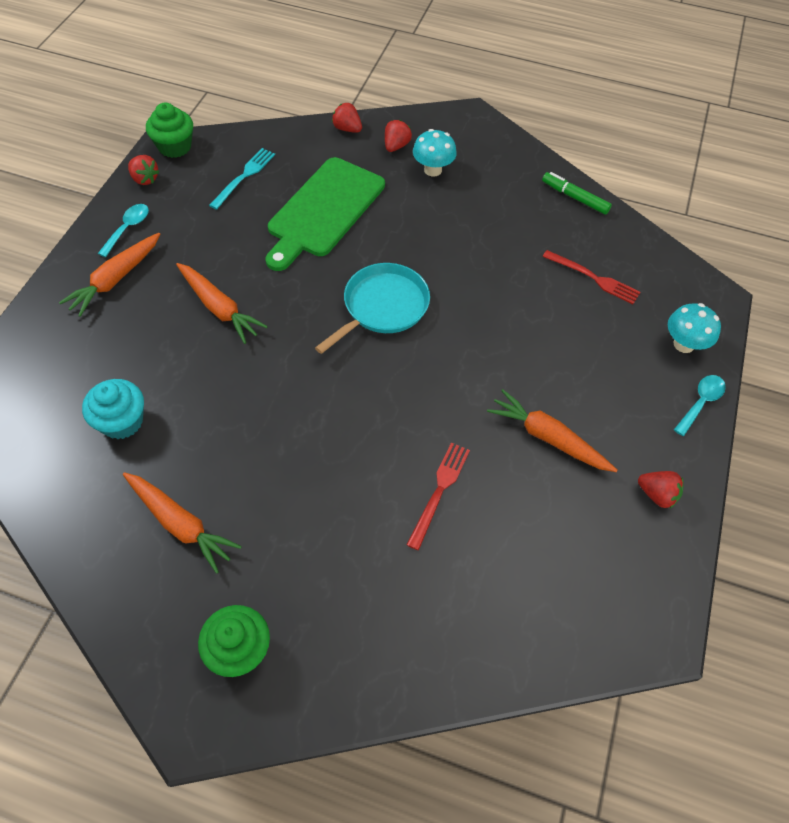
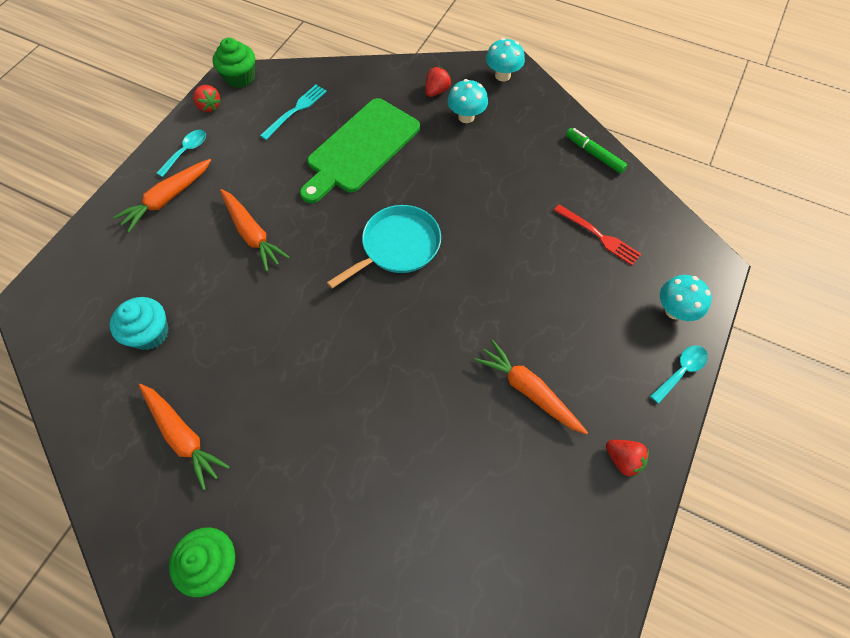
camera: 10 degrees right, 5 degrees up
(347, 129) = (395, 71): red strawberry -> none
(439, 491) = (419, 431): red fork -> none
(464, 125) = (502, 75): none -> turquoise mushroom

